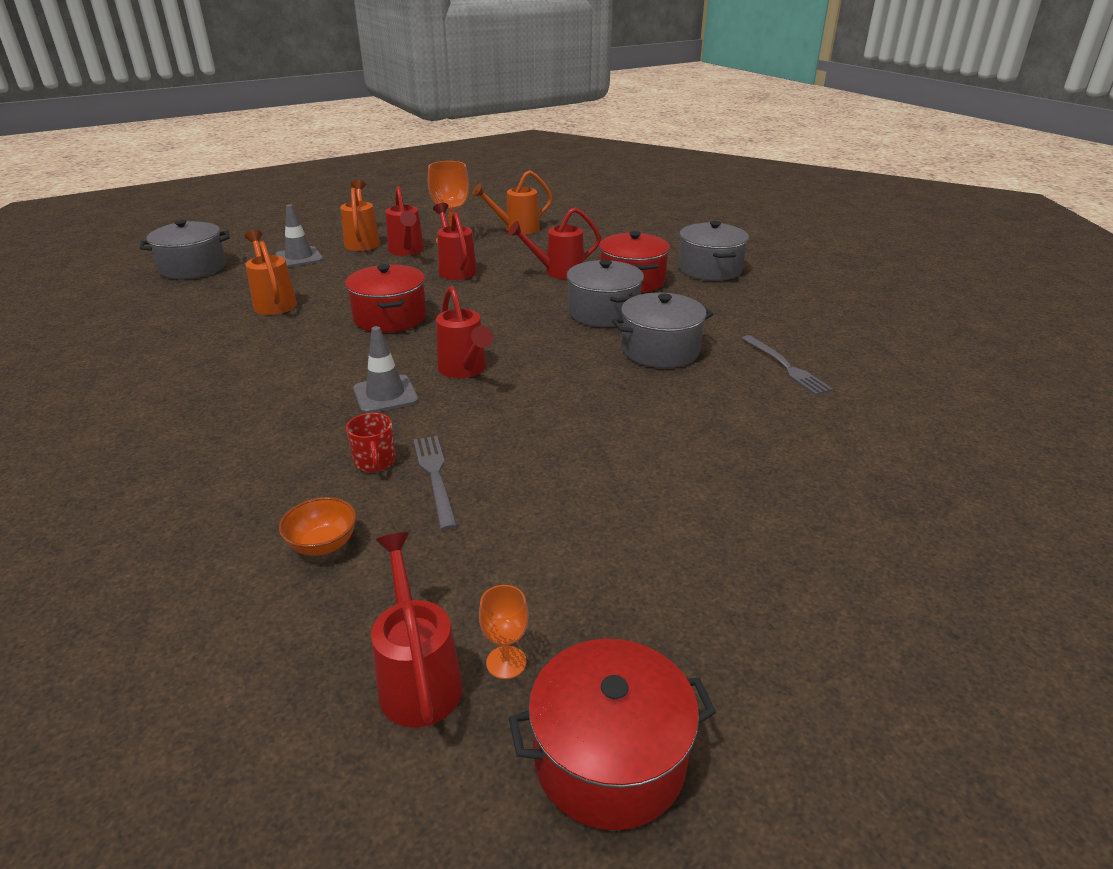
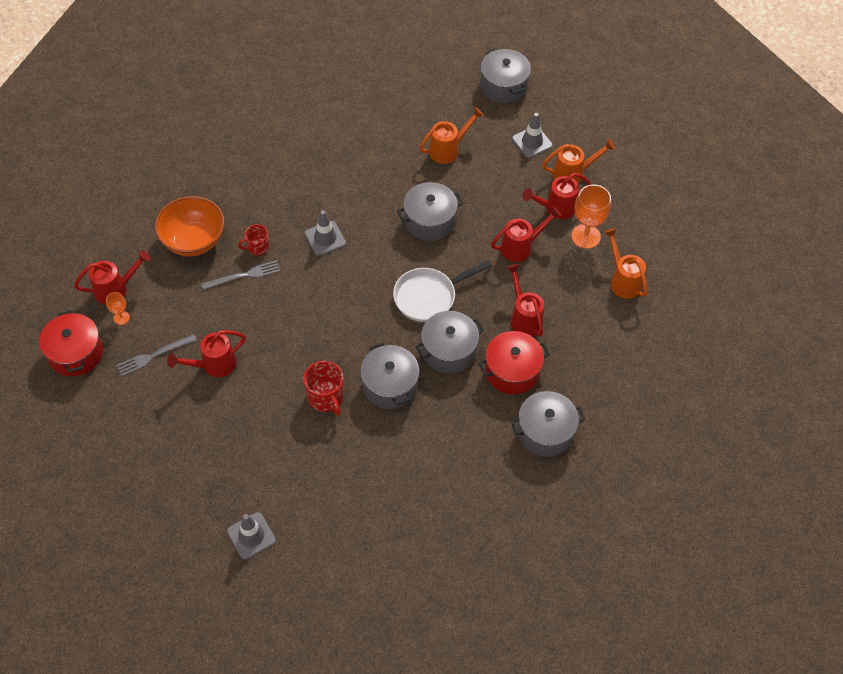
camera: 85 degrees right, 25 degrees up
(323, 544) = (193, 241): orange bowl -> orange bowl, size x2.03
(390, 317) = (429, 221): red pot -> grey pot
(465, 370) = (357, 274): red watering can -> red watering can (214, 365)
(517, 322) = (429, 296): none -> white pan
(687, 398) = (326, 397): none -> red mug
(785, 366) = (369, 462): grey fork -> grey fork (154, 355)
(959, 465) = (251, 536): none -> grey traffic cone

